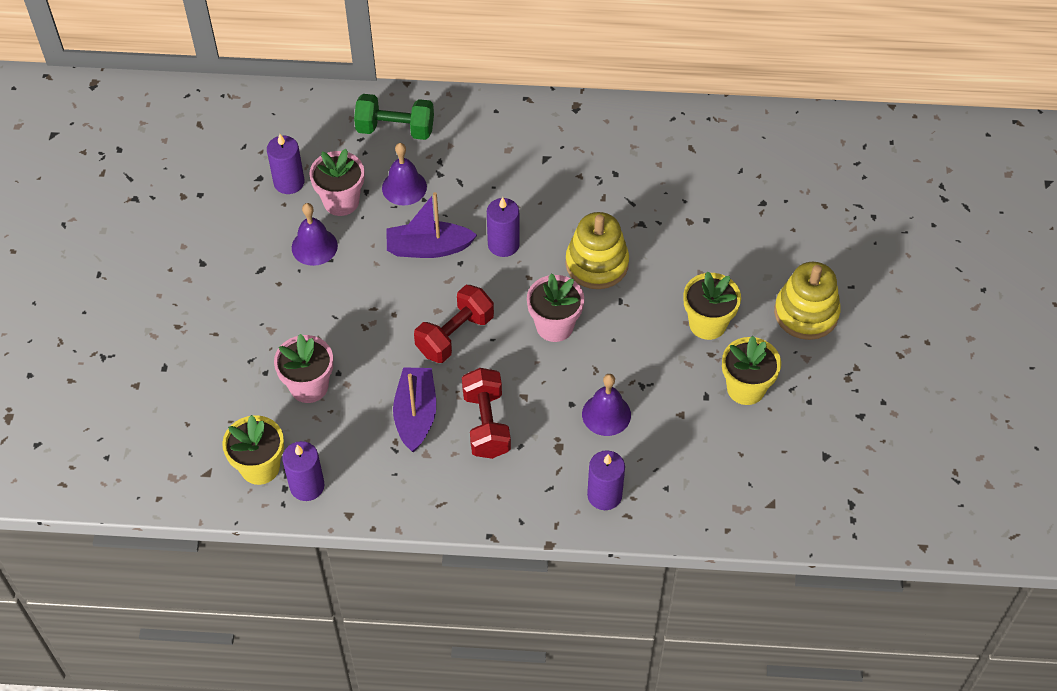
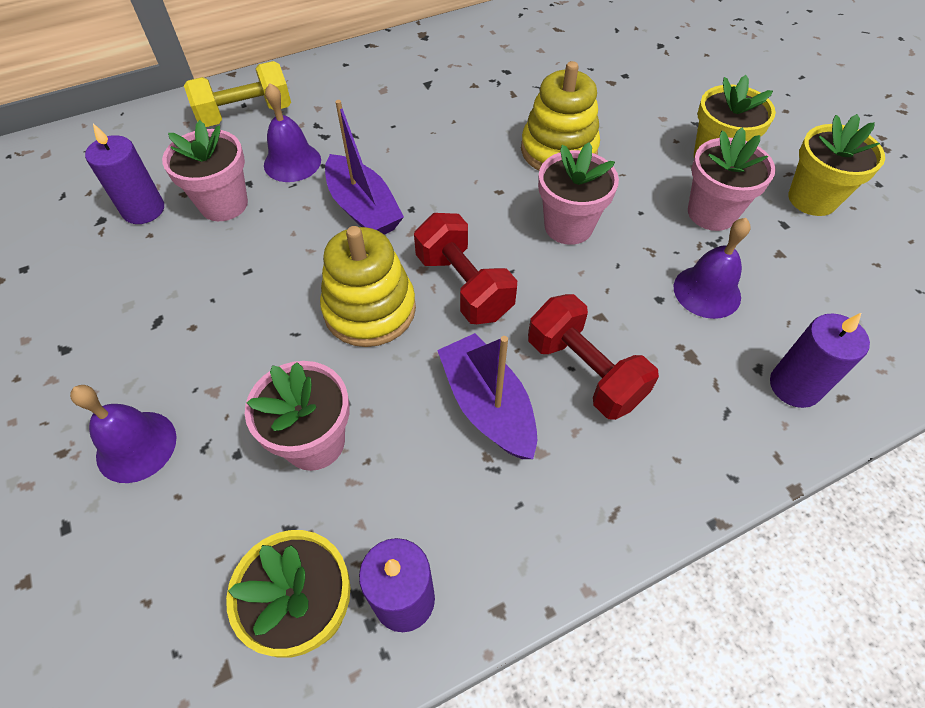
camera: 30 degrees left, 0 degrees up
(314, 246) = (217, 264): purple bell -> purple bell (136, 446)
(395, 129) = (246, 115): green dumbbell -> yellow dumbbell
(428, 248) = (363, 209): purple boat -> purple boat turned 90 degrees counterclockwise
(455, 335) = (464, 286): red dumbbell -> red dumbbell turned 45 degrees counterclockwise
(503, 244) = (446, 172): purple candle -> none
(662, 364) = (711, 213): none -> pink flower pot
(806, 313) = (790, 112): yellow stacking toy -> yellow stacking toy (370, 309)

